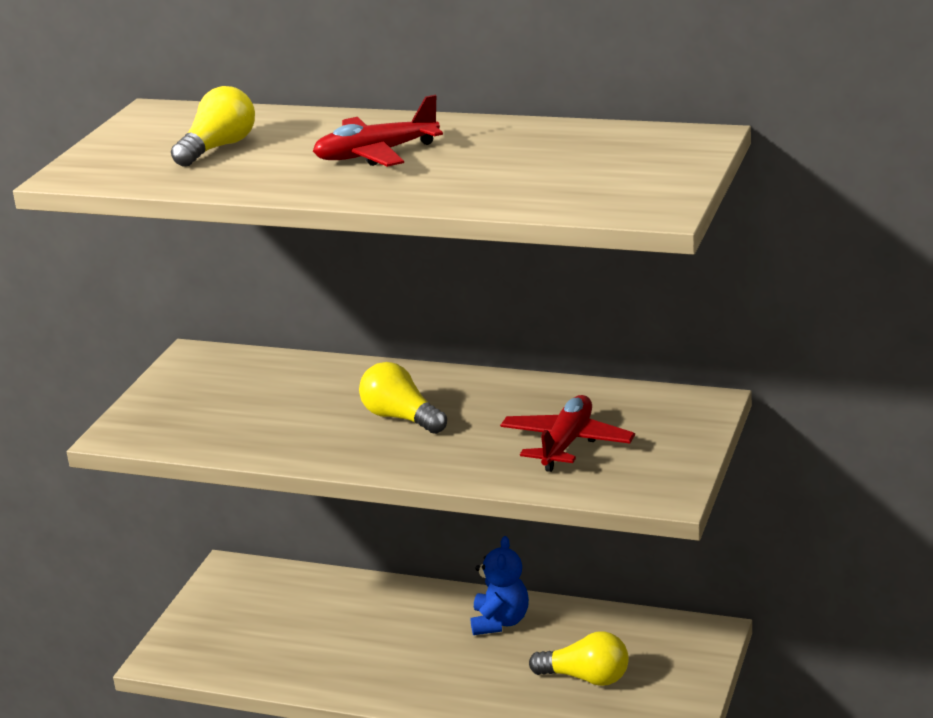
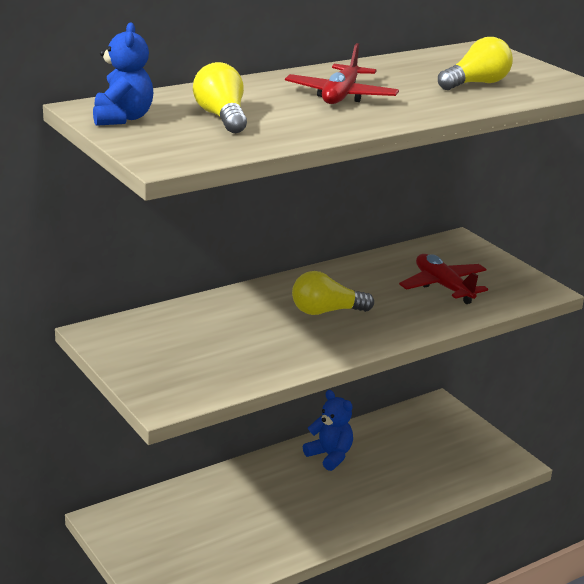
camera: 55 degrees left, 0 degrees up
(147, 127) = (122, 118): none -> blue teddy bear
(586, 678) = (425, 459): yellow light bulb -> yellow light bulb (476, 84)

